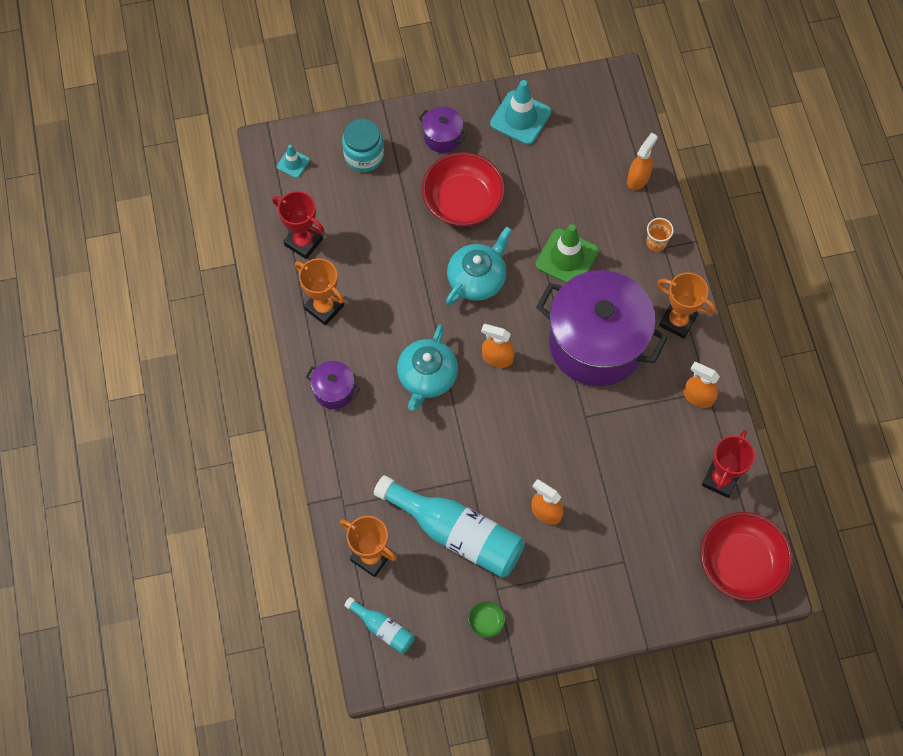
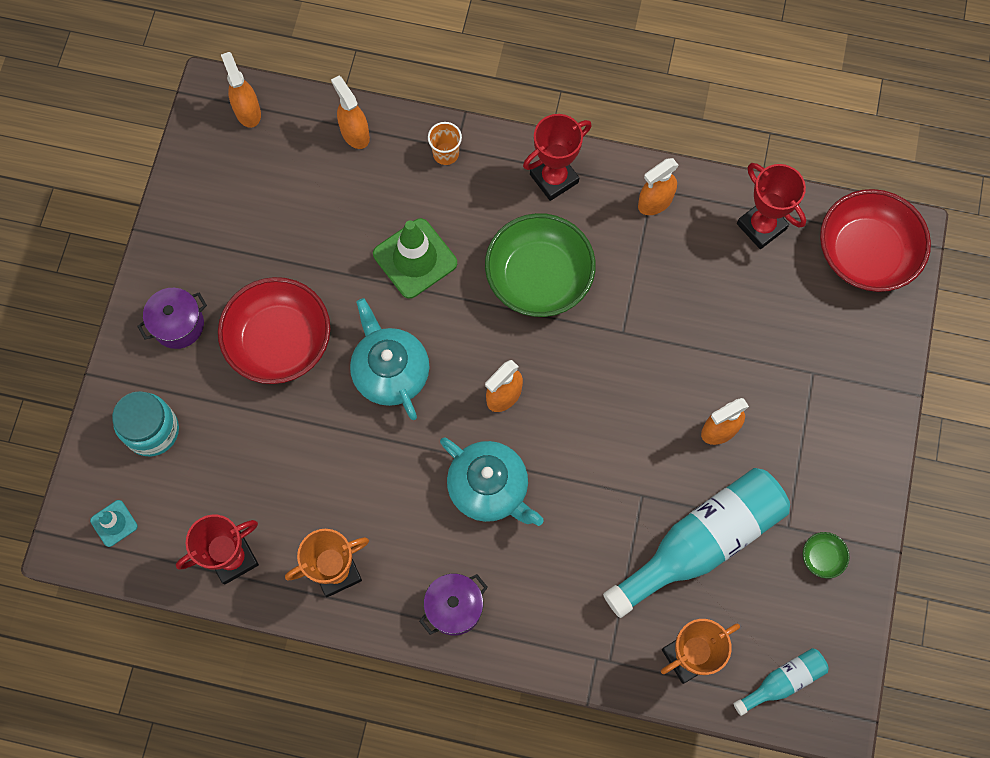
camera: 65 degrees left, 5 degrees up
(520, 118) = (203, 224): turquoise traffic cone -> none
(596, 343) = (539, 277): purple pot -> green bowl
(616, 106) = (247, 111): none -> orange spray bottle
(677, 321) = (554, 178): orange trophy -> red trophy

